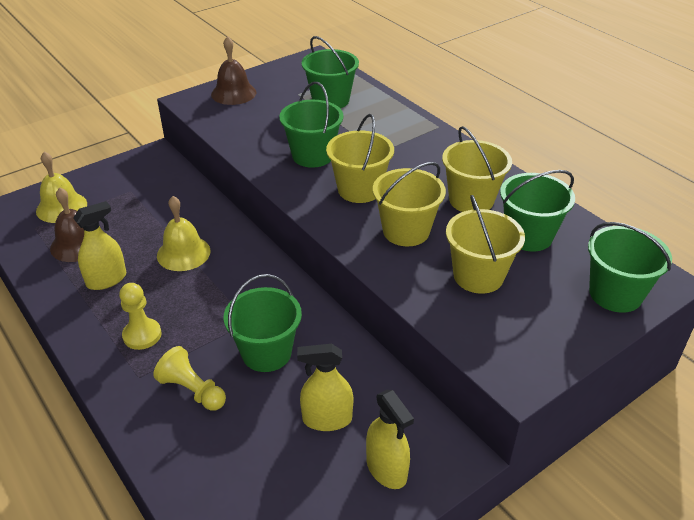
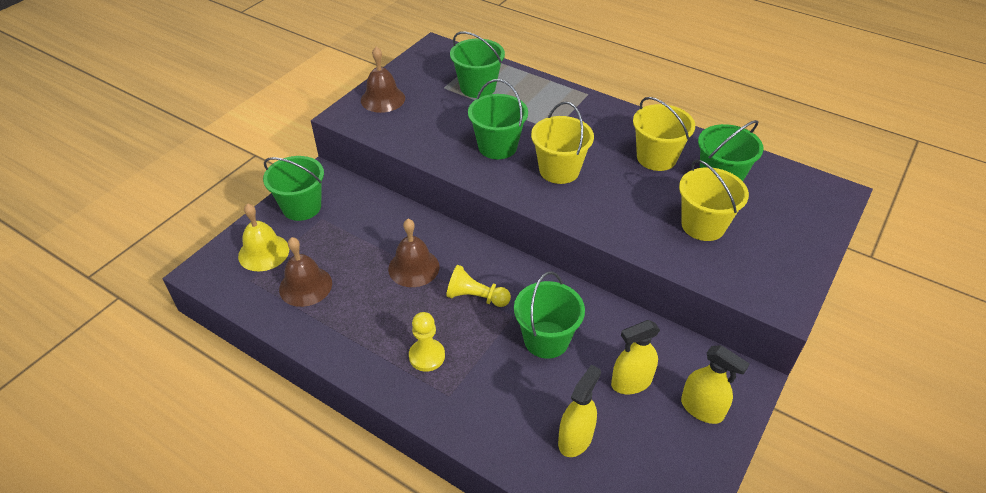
camera: 20 degrees left, 5 degrees up
(106, 280) = (358, 313): yellow spray bottle -> yellow spray bottle (575, 439)
(183, 253) = (413, 267): yellow bell -> brown bell
(192, 390) = (504, 393): yellow pawn -> yellow pawn (476, 297)
(406, 231) = (622, 200): yellow bucket -> none
(615, 294) = (811, 213): green bucket -> green bucket (302, 207)

